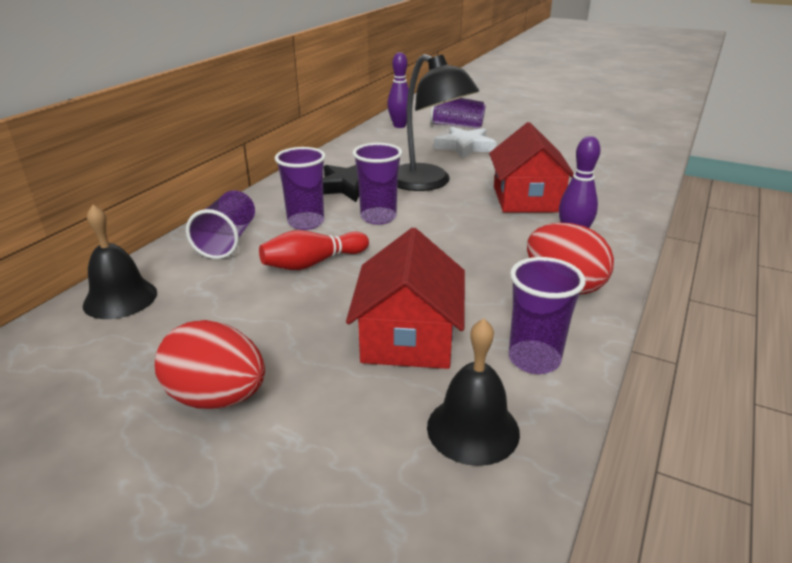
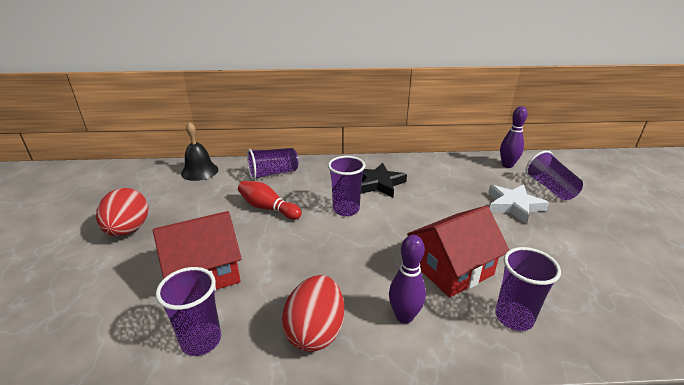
camera: 60 degrees right, 0 degrees up
(306, 222) = (314, 187): purple cup -> purple cup (514, 317)
(428, 183) = (422, 211): black lamp -> none
(473, 429) = (117, 331): black bell -> none

